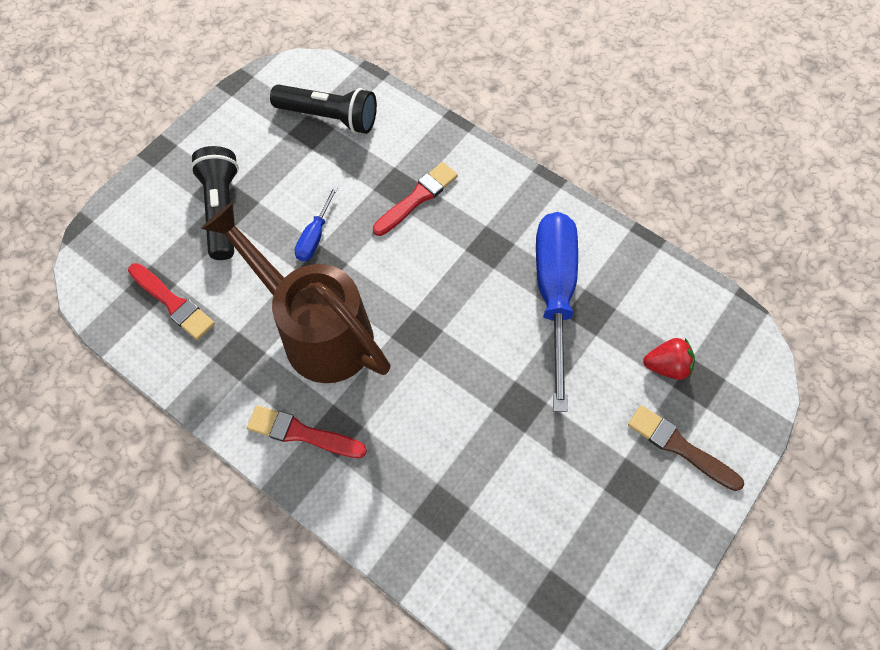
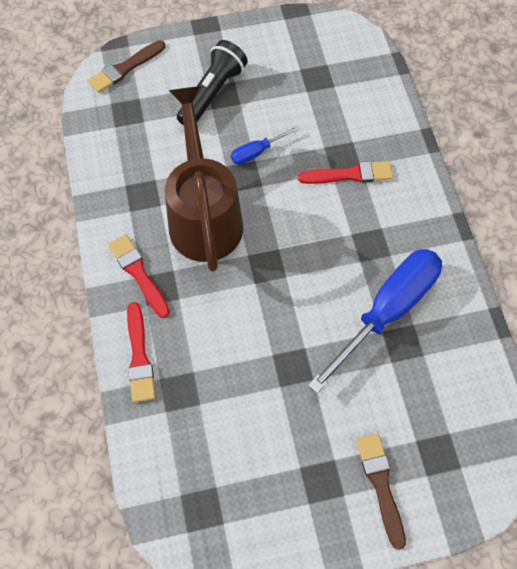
camera: 40 degrees right, 0 degrees up
(109, 245) = (125, 68): none -> brown brush
(173, 303) = (132, 132): red brush -> red brush (139, 356)
(329, 117) = (337, 77): black flashlight -> none
(666, 366) = (424, 423): red strawberry -> none

